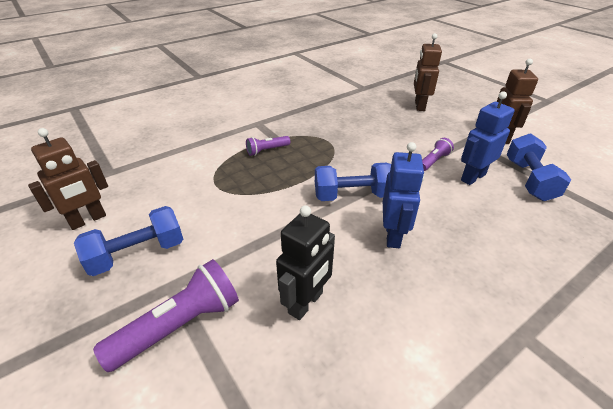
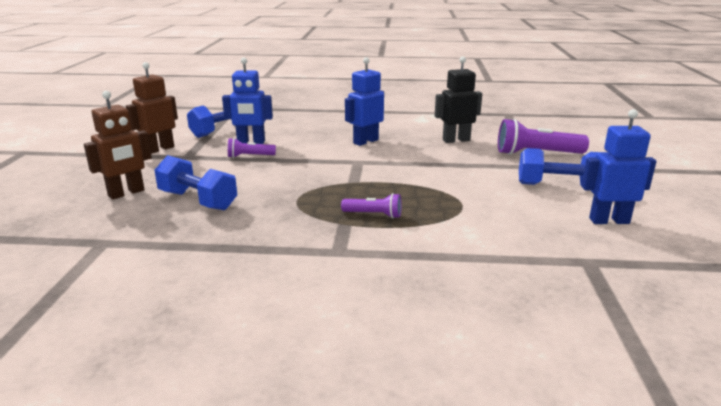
camera: 140 degrees left, 15 degrees down
(88, 220) = (609, 220): brown robot -> blue robot
(353, 195) = (354, 161): blue dumbbell -> blue dumbbell (198, 200)

